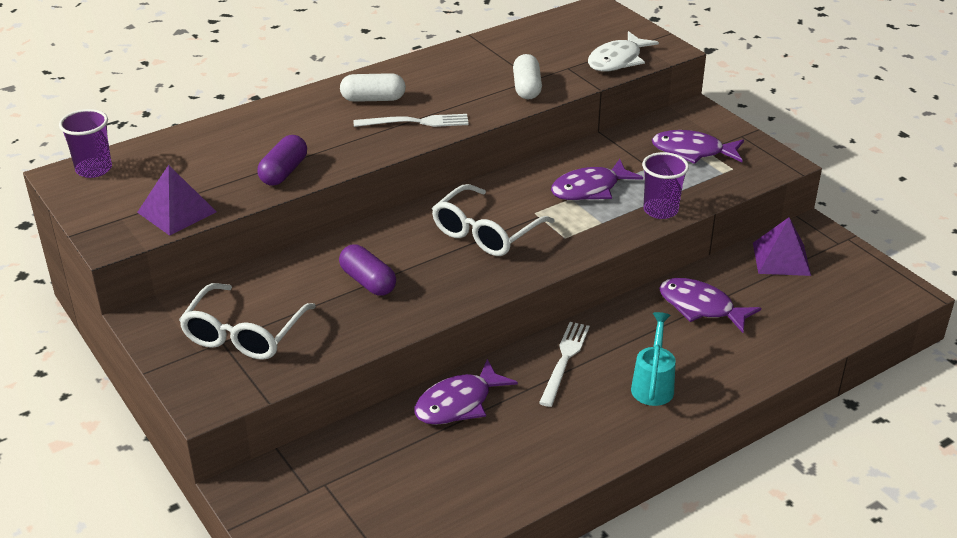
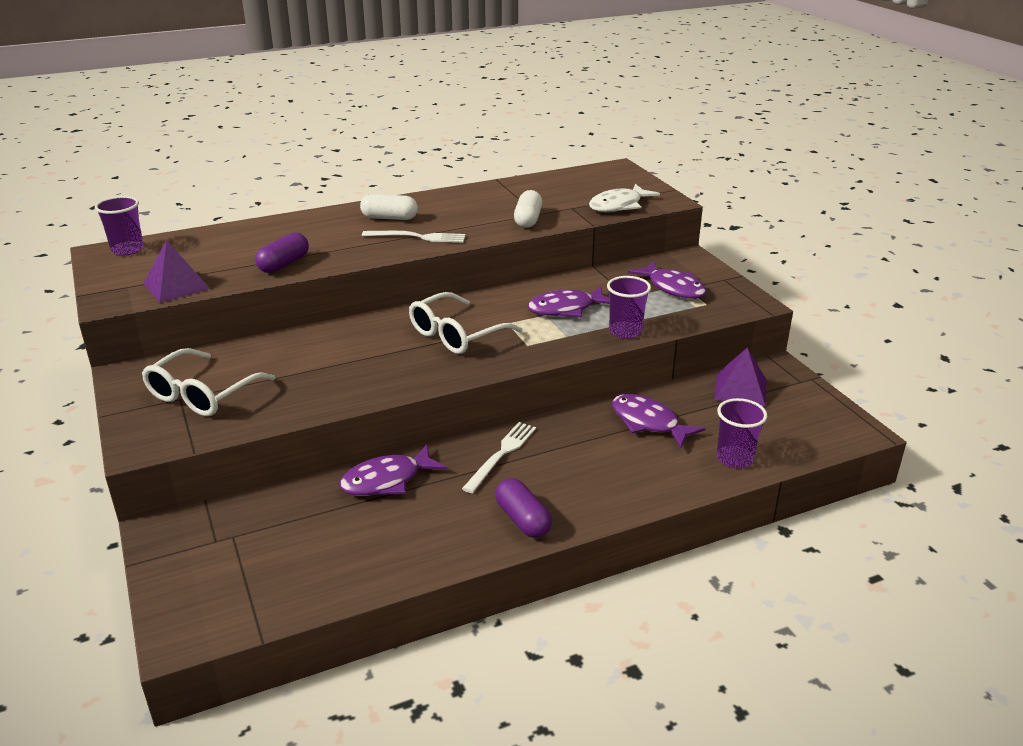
camera: 10 degrees right, 5 degrees down
(368, 281) = (332, 363): purple capsule -> purple capsule (523, 519)
(653, 384) = (578, 485): turquoise watering can -> none
(692, 151) = (673, 288): purple fish -> purple fish turned 150 degrees counterclockwise
(797, 337) = (734, 459): none -> purple cup

